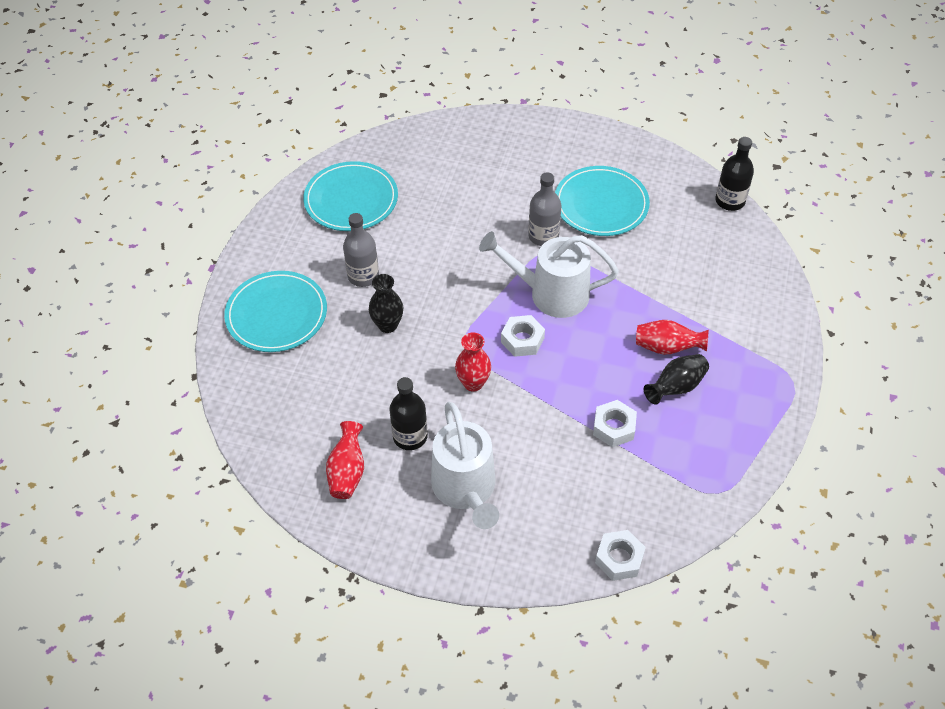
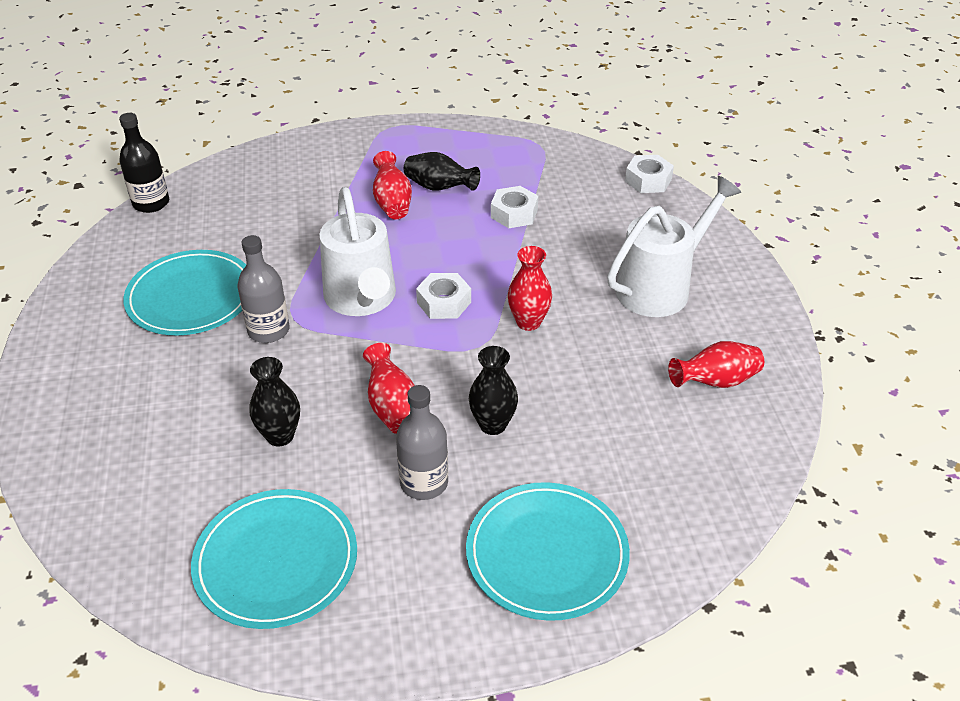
camera: 115 degrees left, 10 degrees down
(410, 436) = (633, 348): black bottle -> none
(434, 279) = (392, 407): none -> red vase
(442, 221) = (280, 436): none -> black vase

